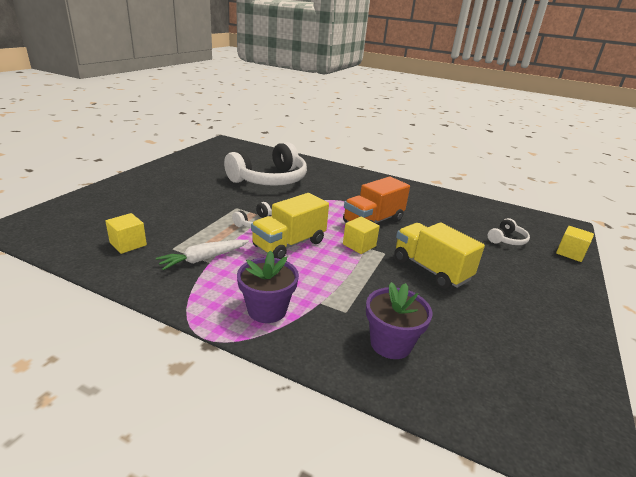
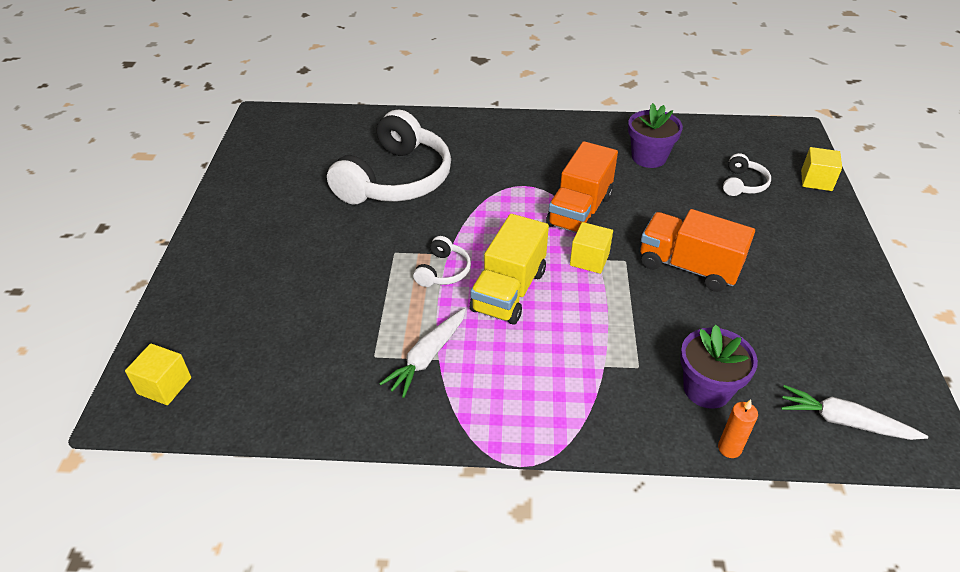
camera: 20 degrees left, 15 degrees up
(128, 244) = (313, 372): yellow cube -> yellow cube (164, 386)
(267, 310) = (557, 400): purple flower pot -> purple flower pot (649, 157)
(380, 390) = (729, 448): none -> orange candle
(430, 269) = (688, 267): yellow truck -> orange truck
(504, 411) = (844, 421): none -> white carrot

